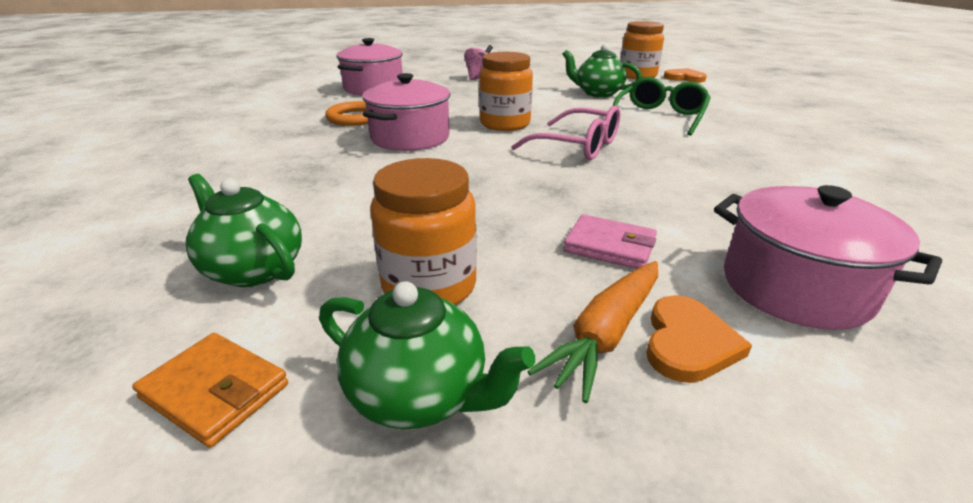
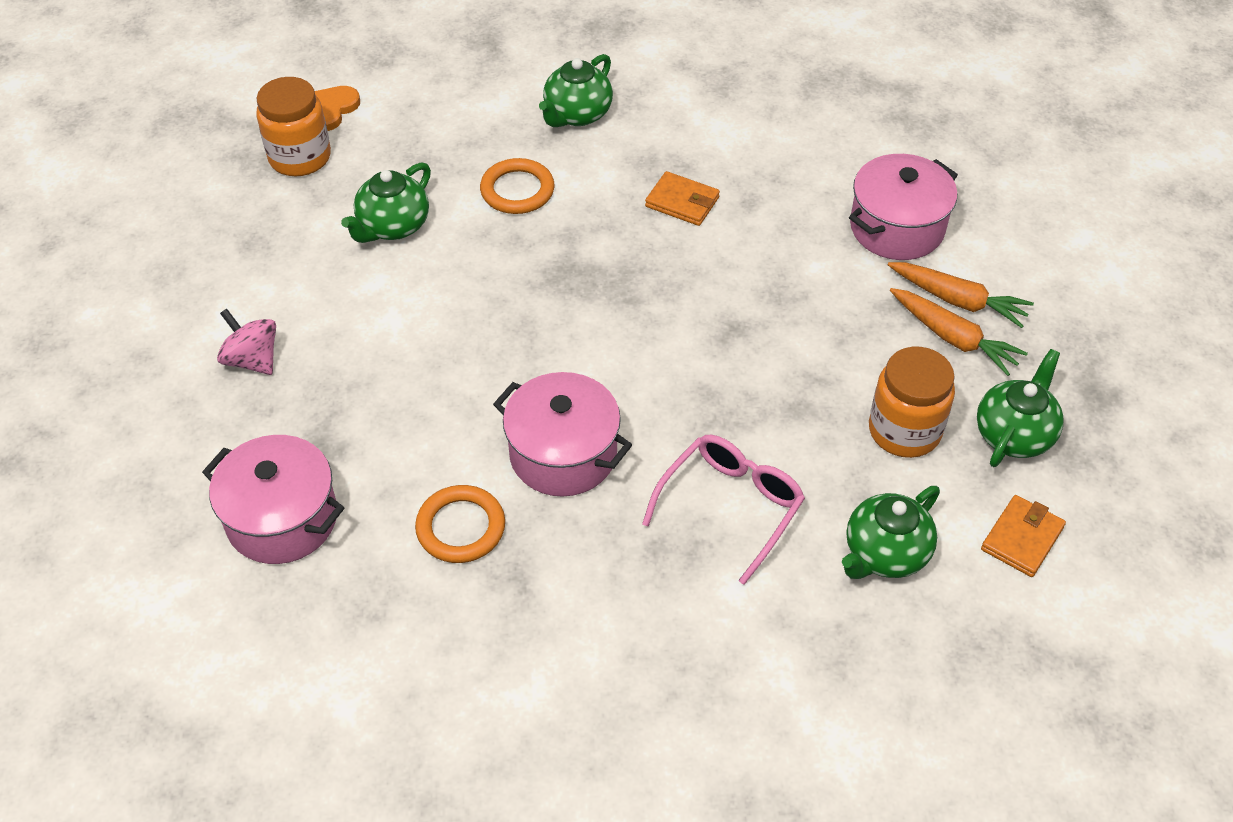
camera: 85 degrees left, 20 degrees up
(505, 124) = (520, 350): orange jar -> none
(578, 146) = (614, 290): pink glasses -> pink glasses (731, 506)
(609, 246) = (844, 312): pink wallet -> none
(660, 117) = (517, 190): green glasses -> orange ring
(688, 343) = (958, 301): orange heart -> orange carrot
(705, 166) = (682, 202): none -> orange wallet
(767, 128) = (577, 114): none -> green teapot

